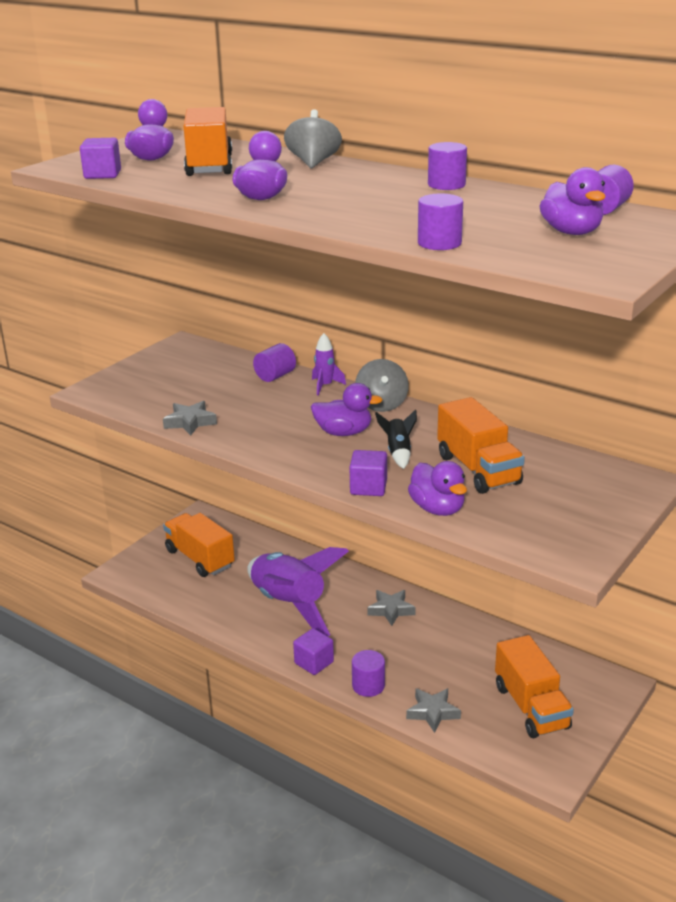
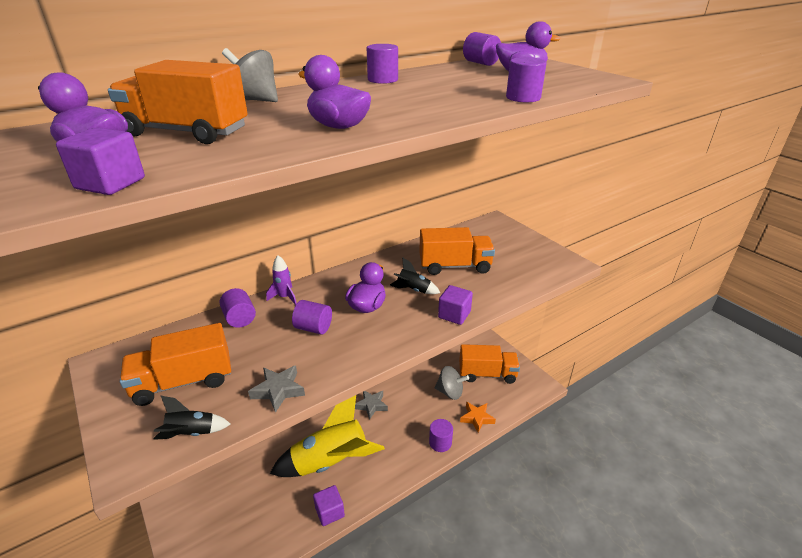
camera: 70 degrees left, 5 degrees up
(126, 403) = (191, 433): none -> black rocket
(200, 558) = (227, 510): orange truck -> orange truck (183, 381)
(286, 414) = (313, 328): none -> purple cylinder
(289, 605) = (331, 462): purple rocket -> yellow rocket
(314, 662) = (403, 466): purple cube -> purple cube (329, 512)
(381, 404) = (338, 279): grey spinning top -> grey spinning top (450, 392)
(432, 712) = (477, 418): grey star -> orange star
(437, 509) = (496, 294): purple duck -> none

